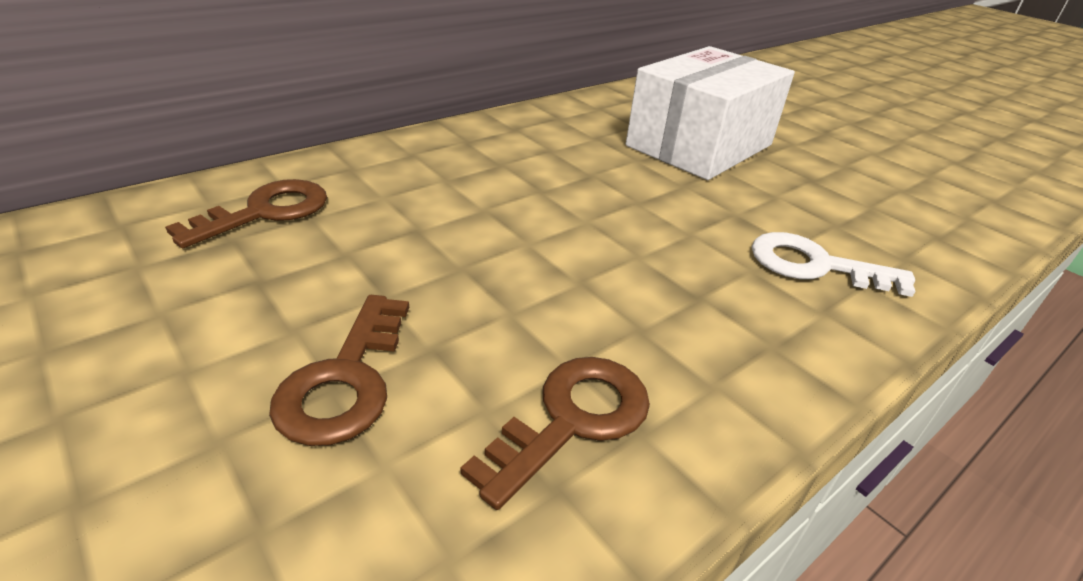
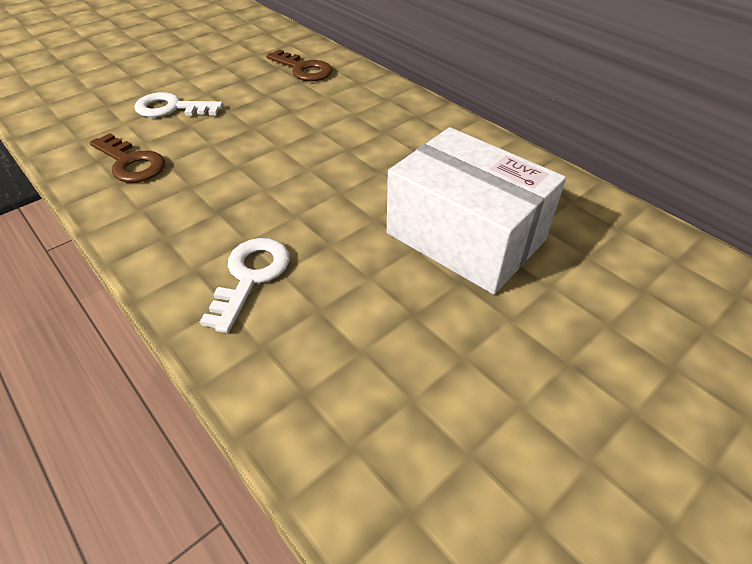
camera: 90 degrees right, 10 degrees up
(345, 380) = (172, 108): brown key -> white key

